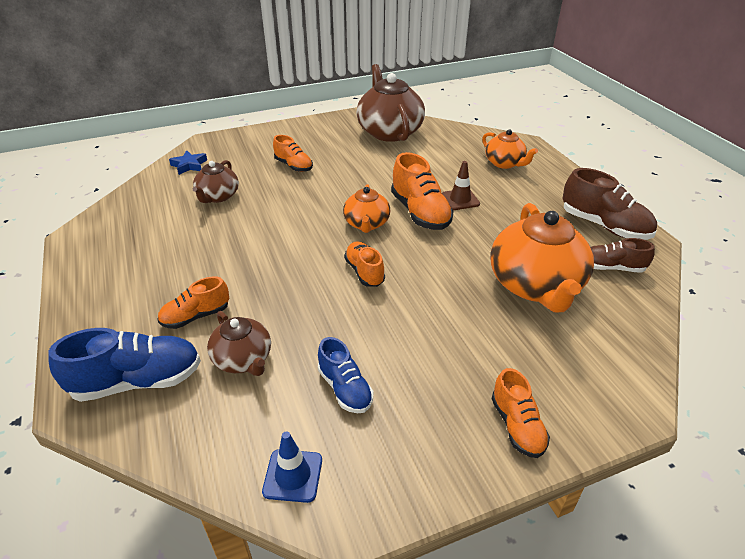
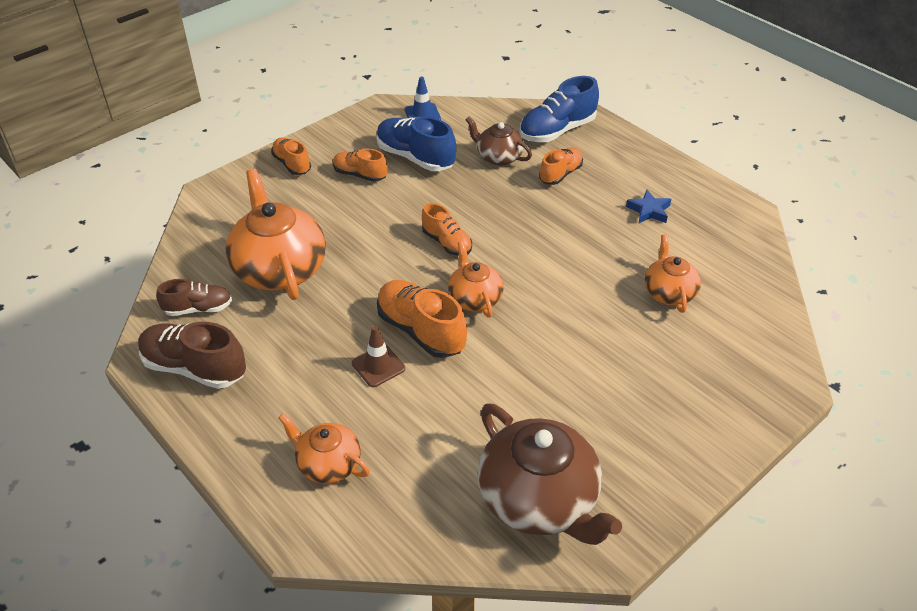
camera: 160 degrees right, 5 degrees up
(189, 165) = (758, 332): blue star -> blue star (649, 211)
(218, 196) = (669, 292): brown teapot -> orange teapot
(293, 166) = (626, 369): orange shoe -> orange shoe (360, 175)
(345, 389) = (415, 157): blue shoe -> blue shoe, size x1.61

